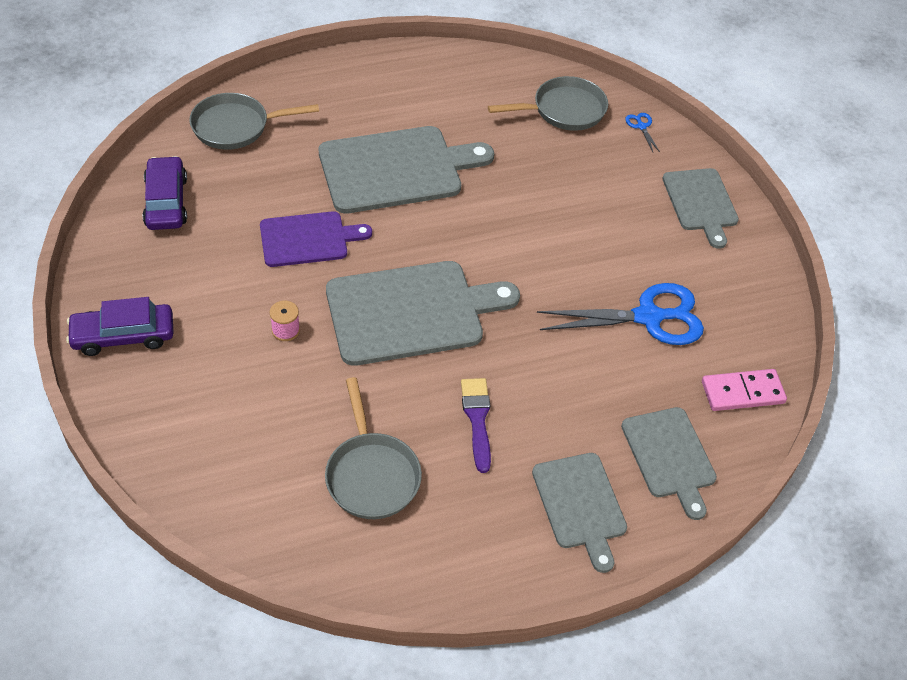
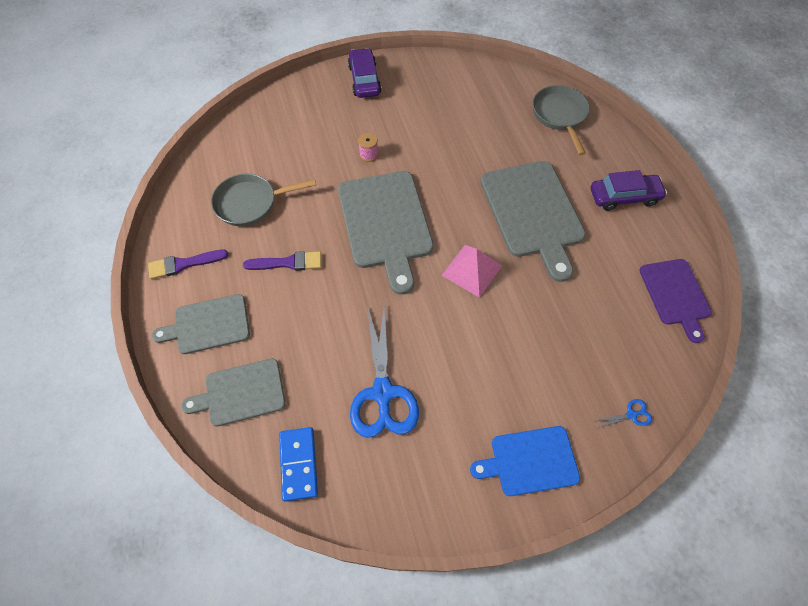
camera: 95 degrees right, 10 degrees up
(166, 202) = (478, 87): purple car -> purple car (624, 197)
(308, 239) = (452, 162): purple cutting board -> purple cutting board (675, 295)
(481, 231) = (472, 270): none -> pink pyramid
(484, 551) = (184, 264): none -> purple brush
(564, 110) = (637, 343): grey pan -> none
(700, 203) = (530, 461): grey cutting board -> blue cutting board
(742, 392) = (298, 464): pink domino -> blue domino

